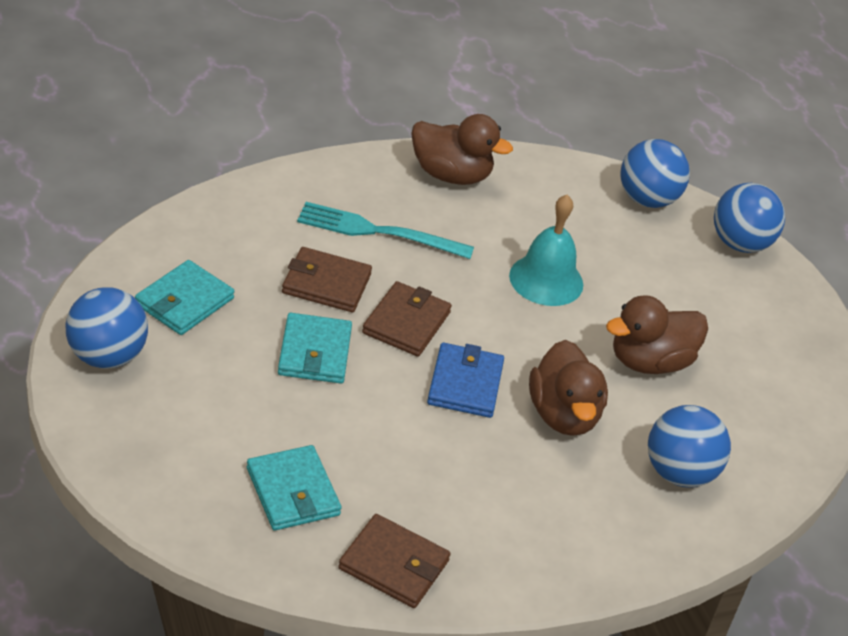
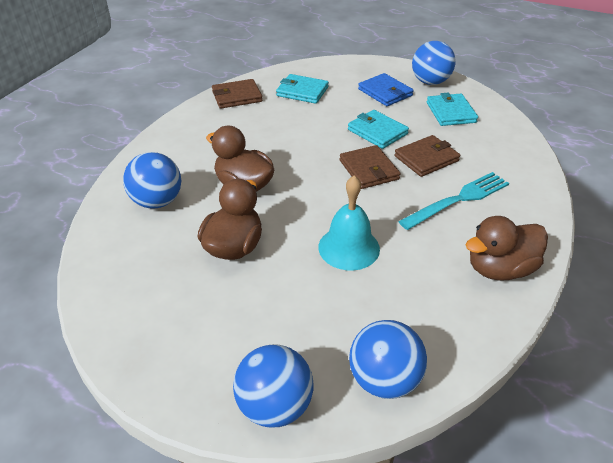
camera: 140 degrees right, 0 degrees up
(465, 384) = (304, 165): blue wallet -> blue wallet (385, 92)

